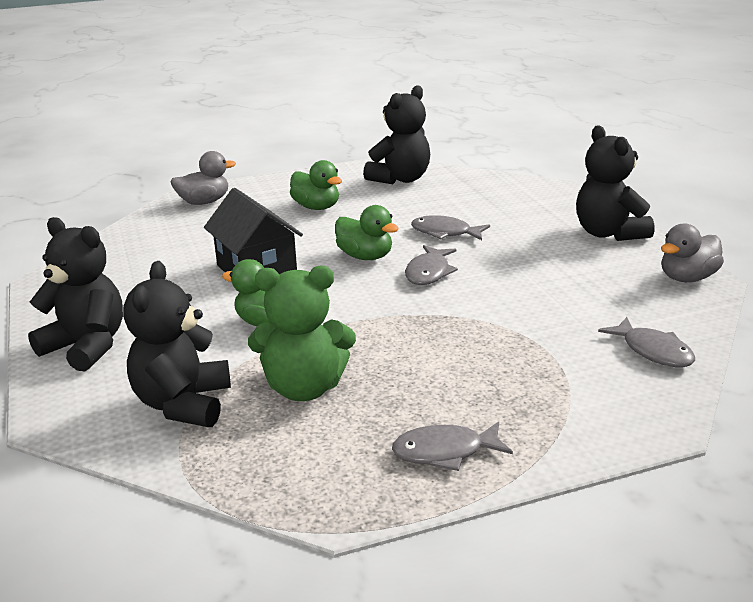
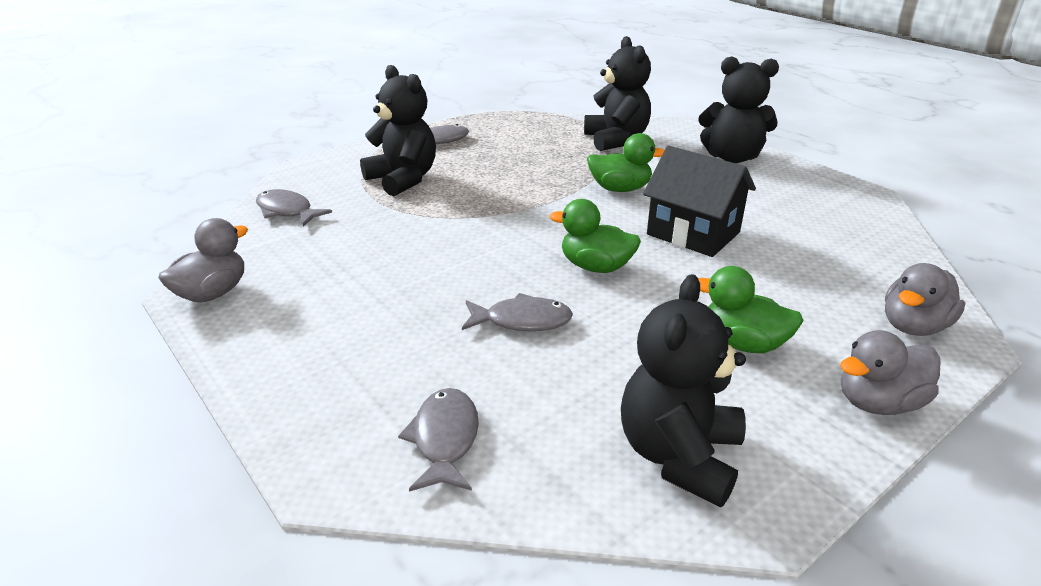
camera: 160 degrees right, 5 degrees up
(281, 182) = (878, 402): none -> grey duck
(304, 388) = (548, 156): green teddy bear -> none
(429, 272) = (511, 257): grey fish -> grey fish (445, 439)
(608, 233) = (287, 358): black teddy bear -> black teddy bear (403, 179)

